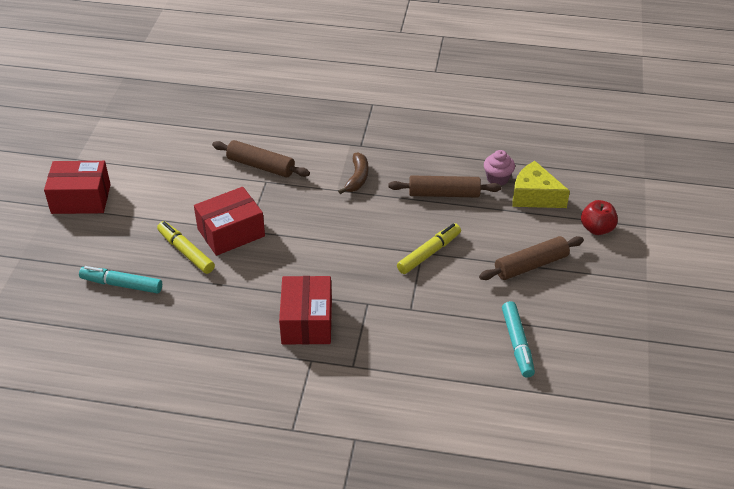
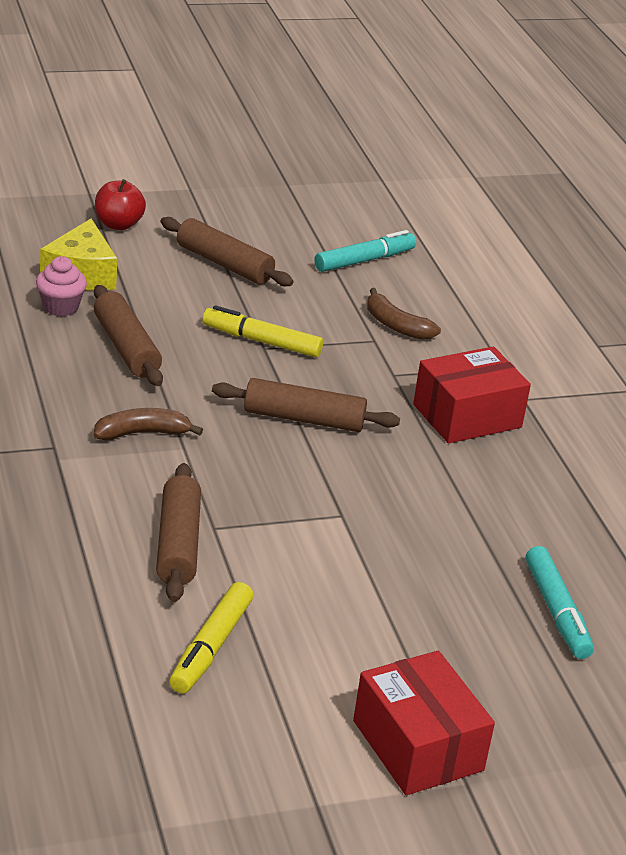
camera: 120 degrees left, 10 degrees down
(186, 252) = (437, 566): yellow marker -> yellow marker (211, 647)
(231, 232) = (359, 531): red box -> none
(340, 245) = (304, 419): none -> brown rolling pin
(424, 327) = (396, 325): none -> brown banana

